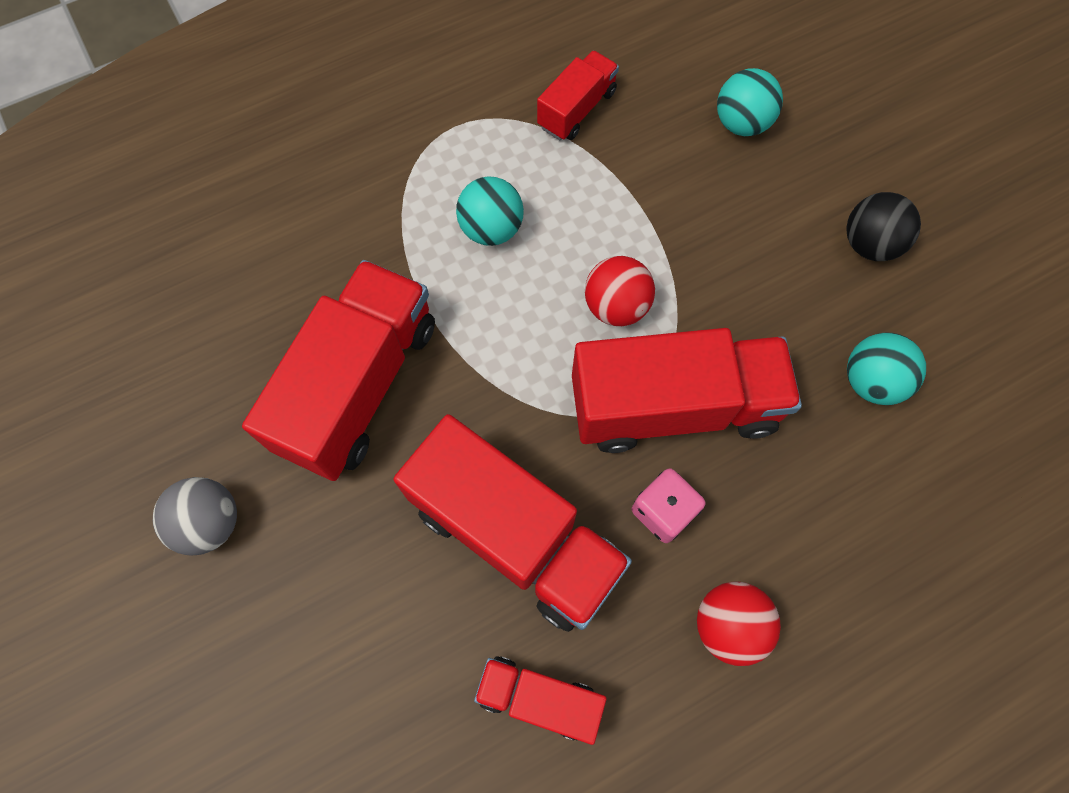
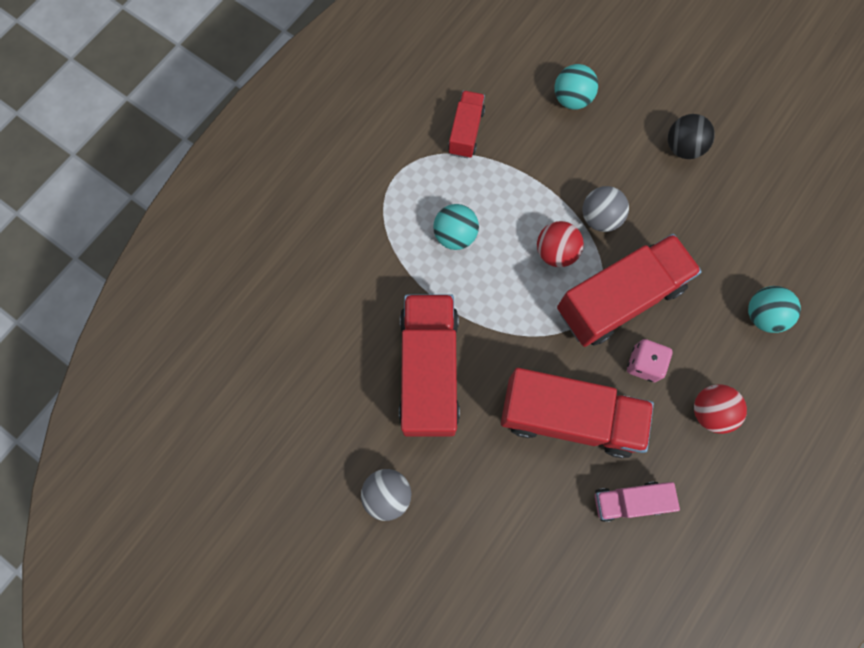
camera: 25 degrees left, 5 degrees up
(539, 698) = (629, 501): red truck -> pink truck
(702, 288) = (600, 218): none -> grey ball
(871, 381) = (721, 233): turquoise ball -> turquoise ball (762, 315)

